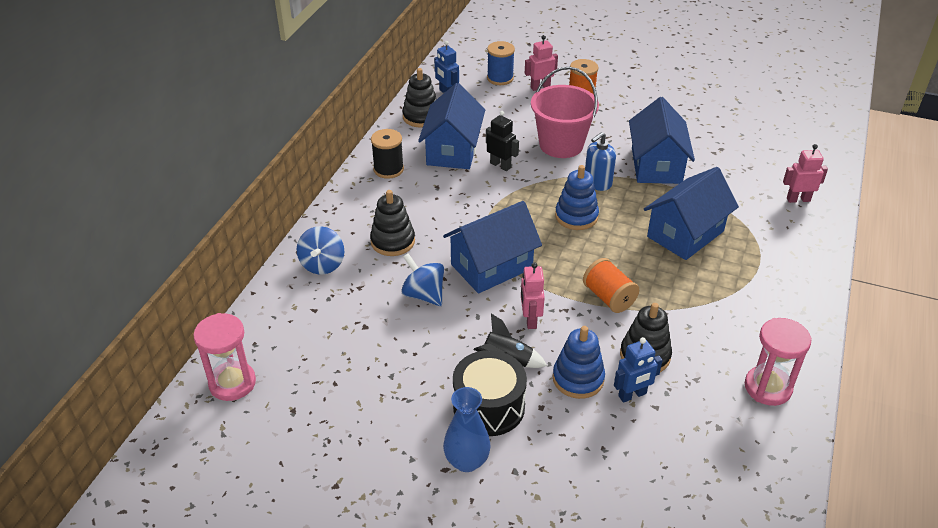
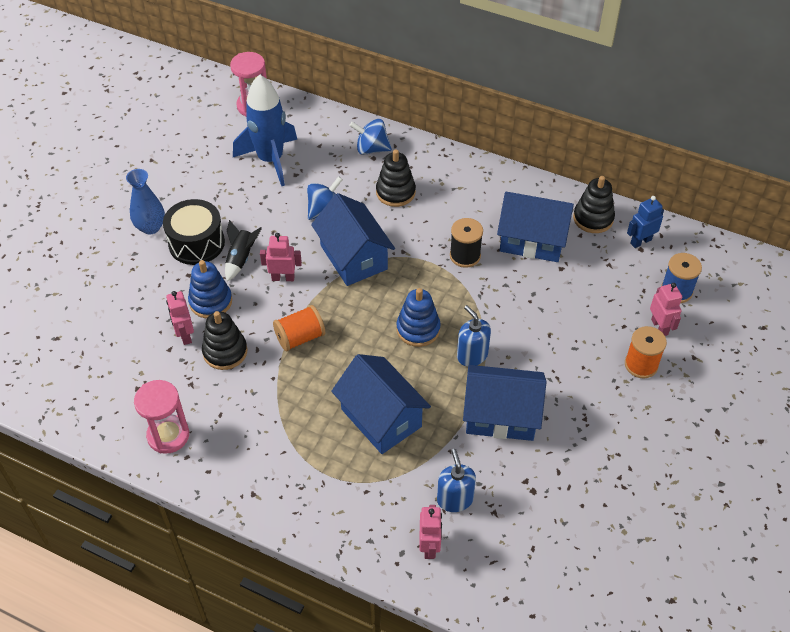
camera: 95 degrees right, 10 degrees up
(339, 352) = (270, 160): none -> blue rocket
(388, 169) = (501, 191): black spool -> black spool (465, 256)
(500, 165) = (505, 276): black robot -> none
(561, 145) = (541, 332): pink bucket -> none
(632, 395) = (185, 335): blue robot -> pink robot
(748, 188) = (455, 499): none -> blue soap dispenser

